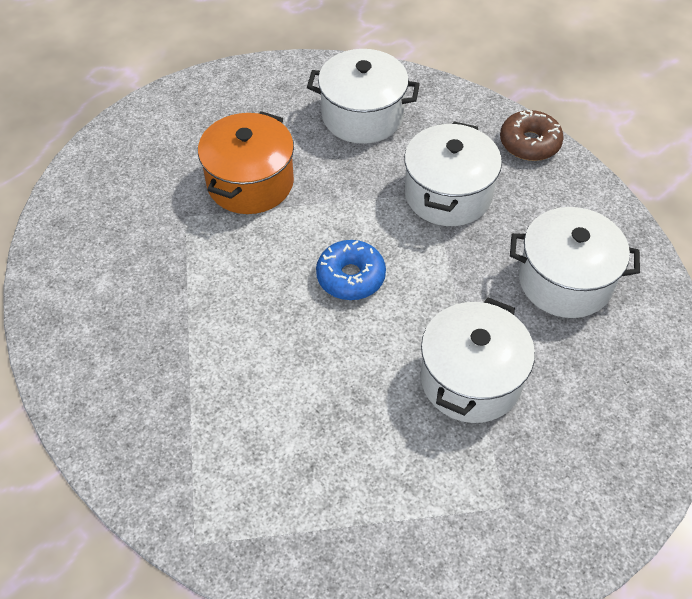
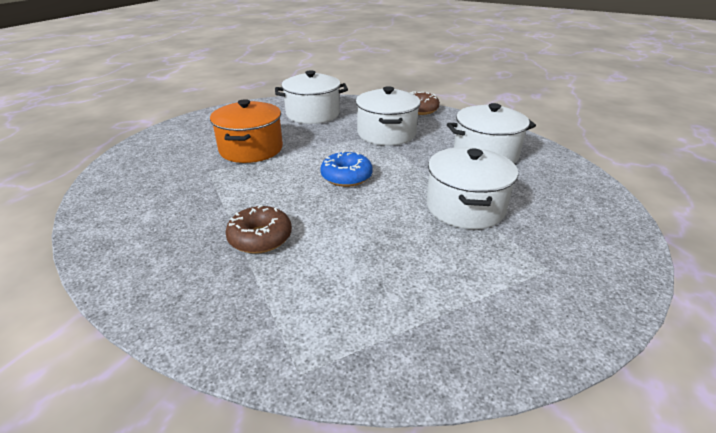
camera: 20 degrees left, 20 degrees down
(212, 358) = (260, 238): none -> brown donut

